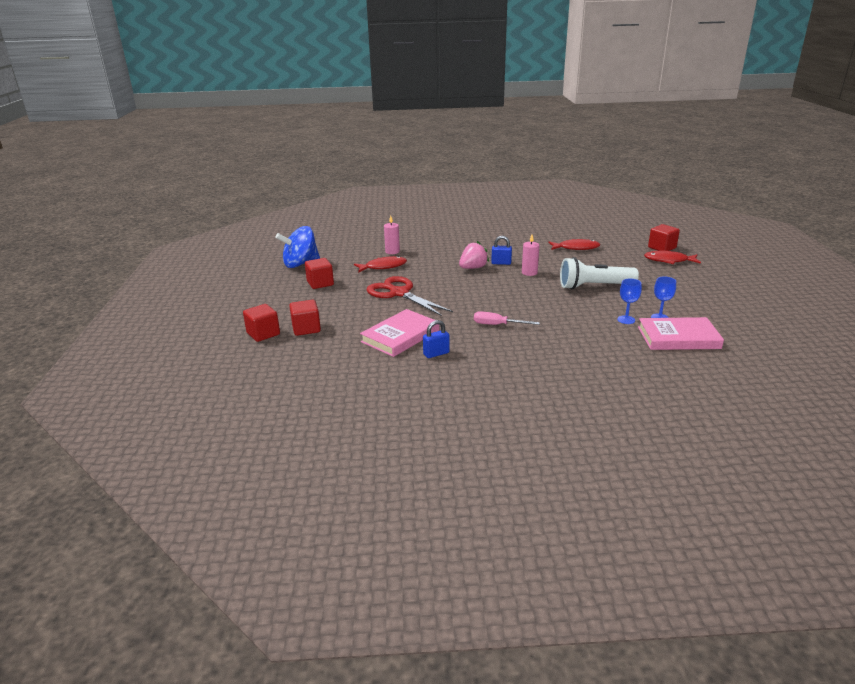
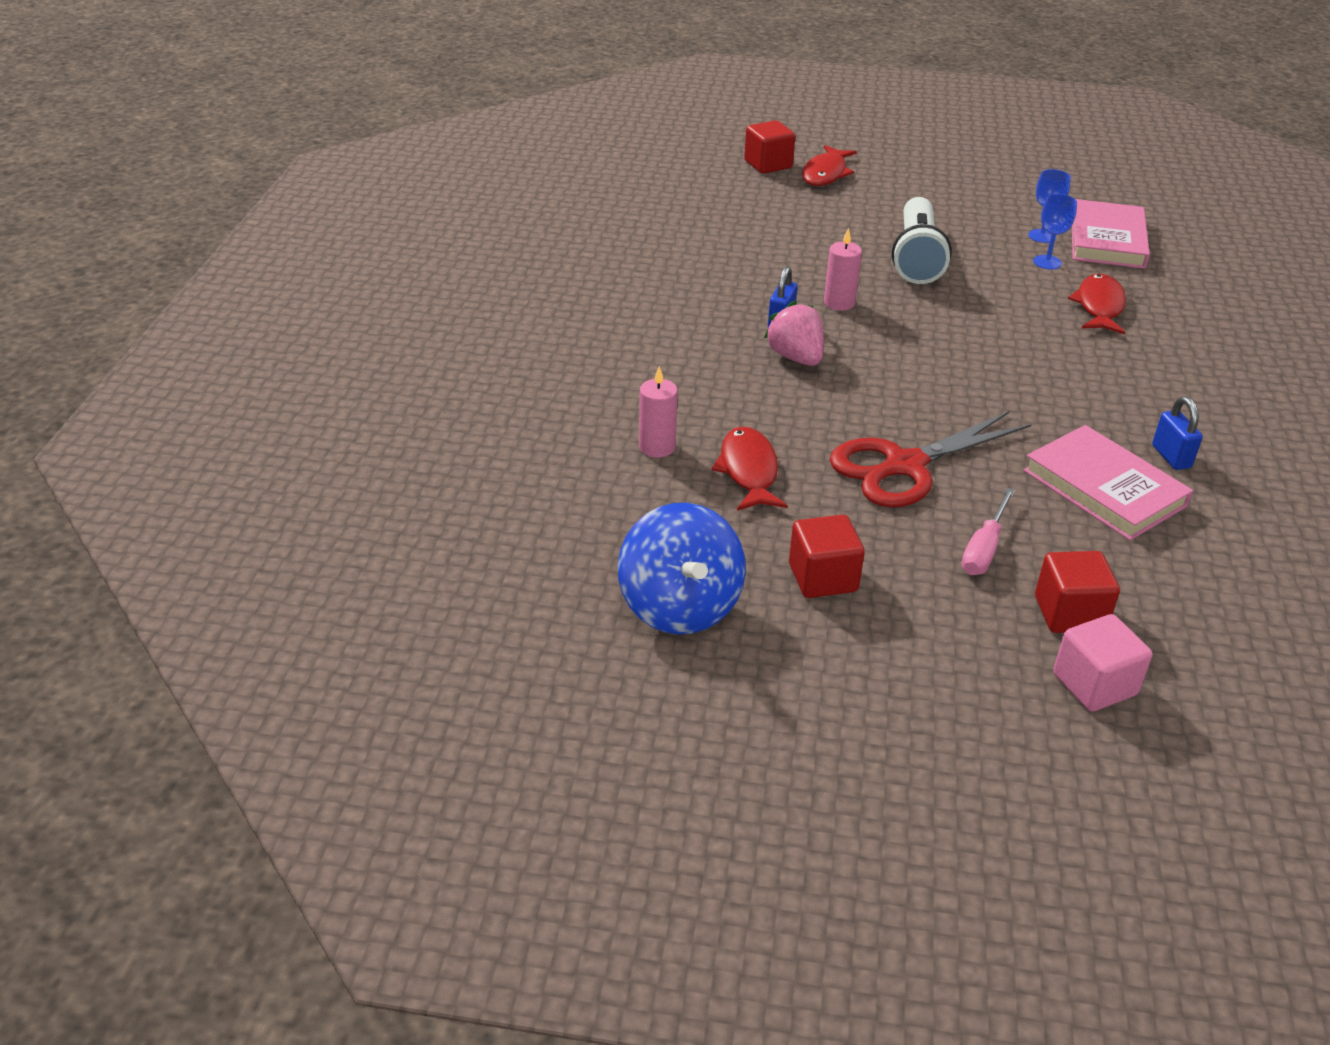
camera: 80 degrees left, 10 degrees up
(263, 334) = (1094, 684): red cube -> pink cube
(497, 325) = (1060, 376): pink screwdriver -> pink screwdriver (984, 549)
(576, 248) = (734, 234): red fish -> red fish (1099, 306)

